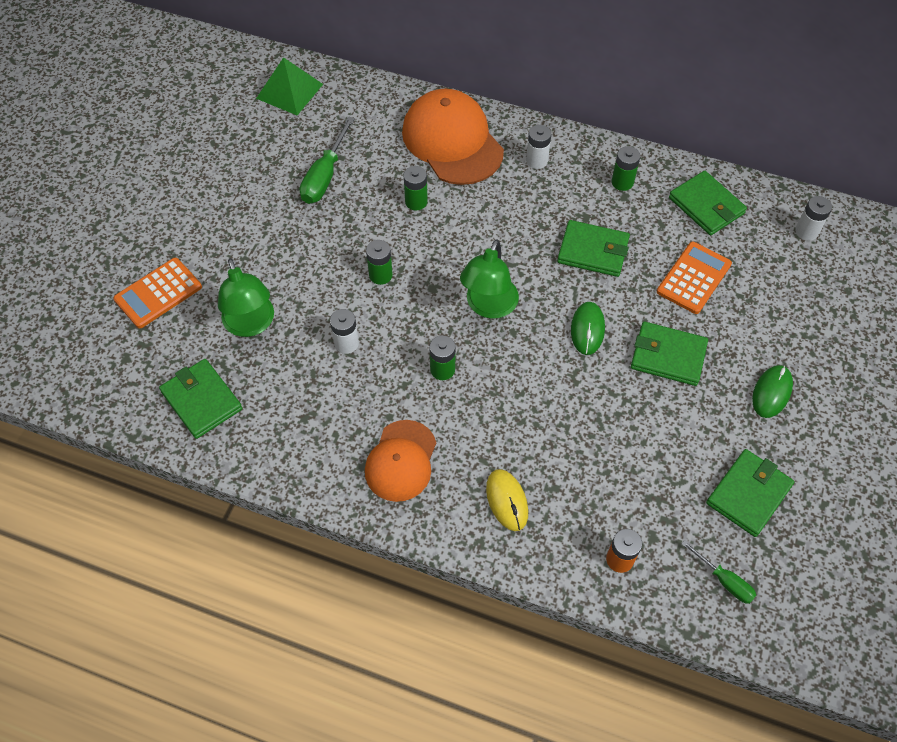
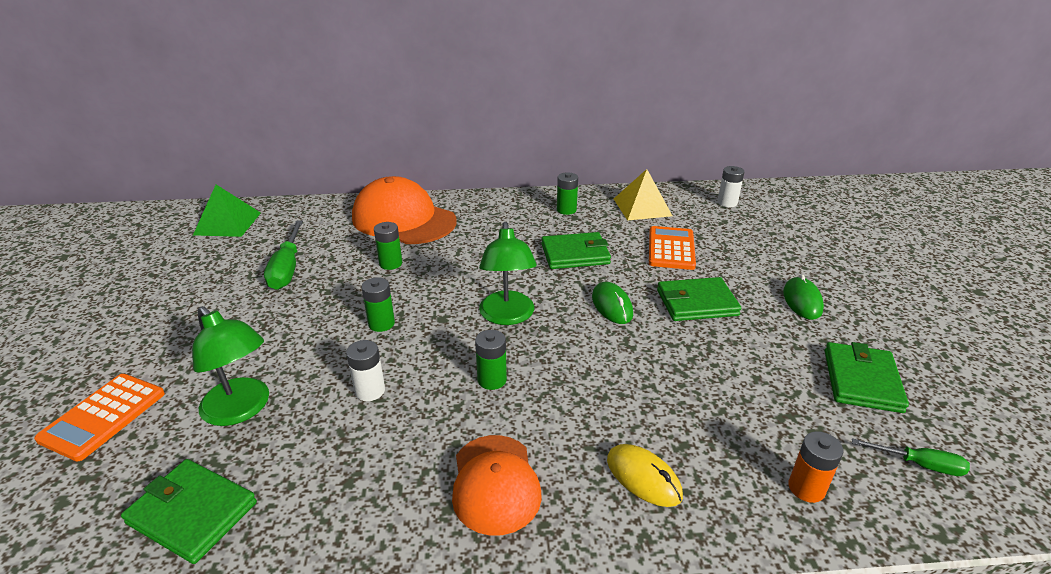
camera: 25 degrees left, 25 degrees down
(536, 161) = (486, 214): white battery -> none
(706, 205) = (642, 207): green wallet -> yellow pyramid

